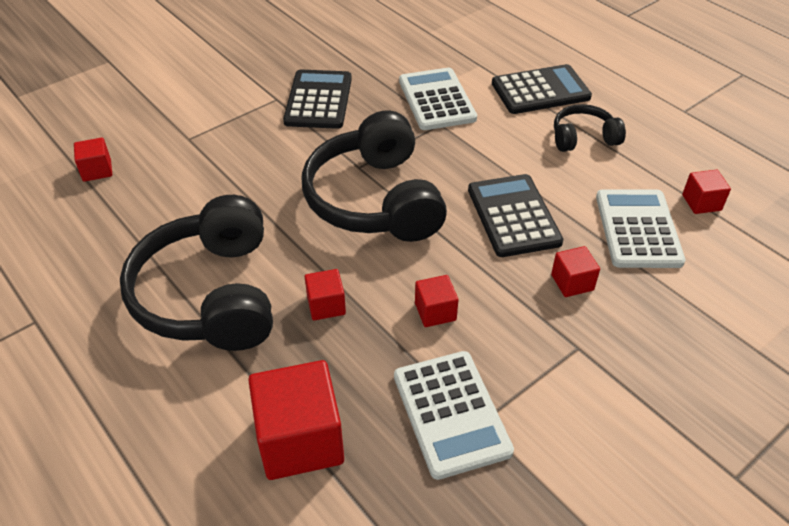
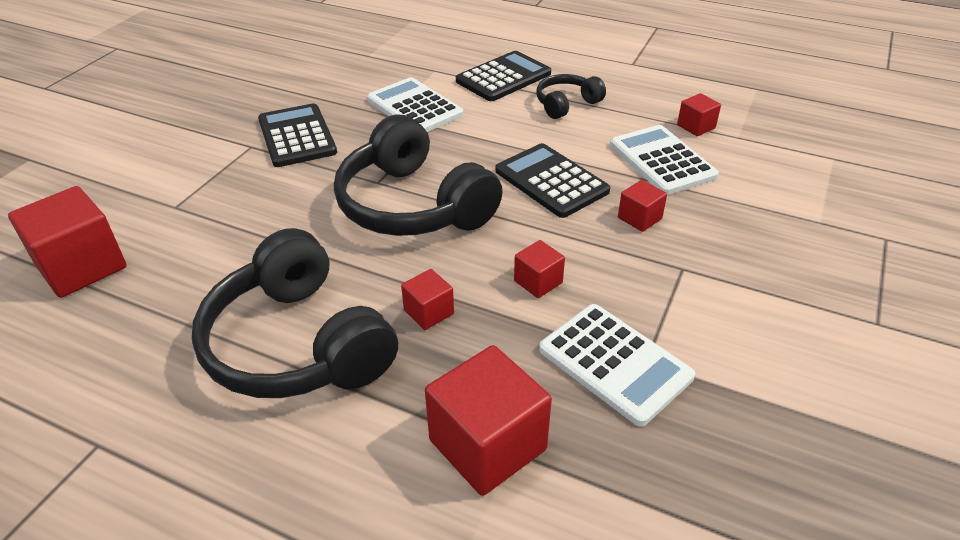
camera: 25 degrees left, 5 degrees down
(97, 170) = (82, 267): red cube -> red cube, size x1.96

